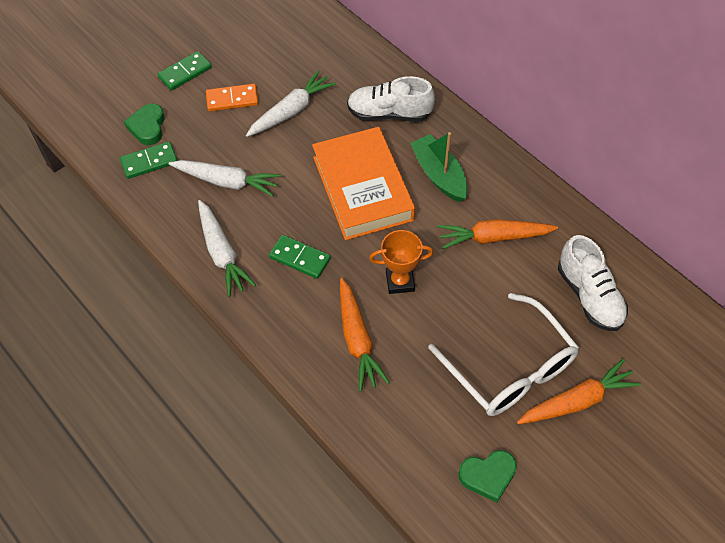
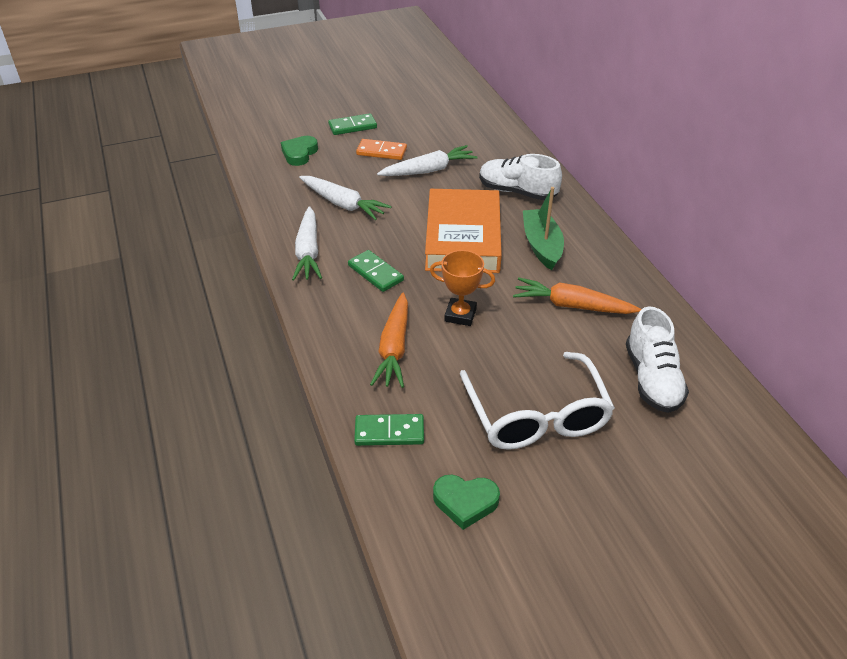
camera: 20 degrees right, 15 degrees down
(149, 162) = (286, 176): green domino -> green domino (389, 432)
(577, 401) = (596, 466): orange carrot -> none

